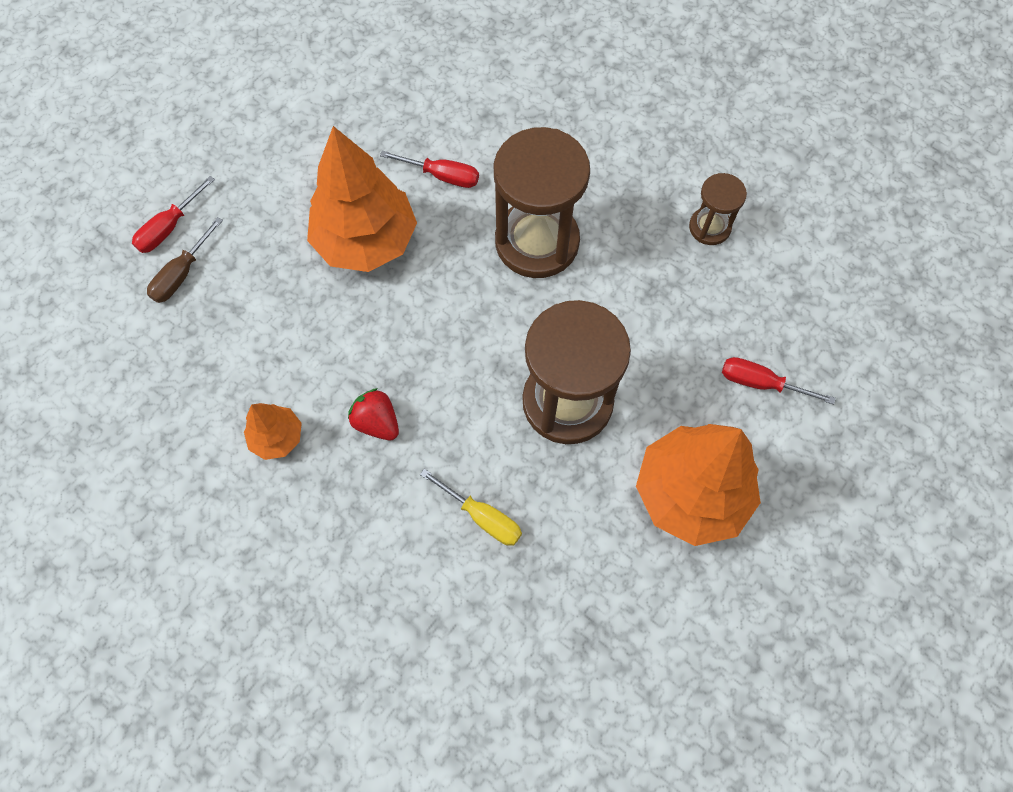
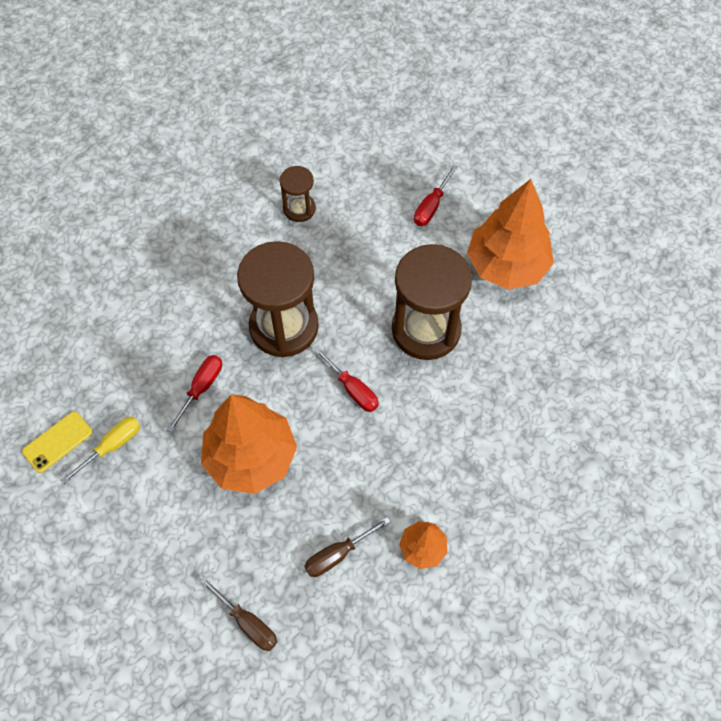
camera: 80 degrees left, 5 degrees down
(169, 228) = (194, 633): red screwdriver -> red screwdriver (353, 389)
(262, 347) = (337, 555): none -> brown screwdriver
(359, 64) = (57, 442): none -> yellow phone
(377, 422) = (421, 468): red strawberry -> none
(483, 517) = (508, 401): yellow screwdriver -> yellow screwdriver (113, 446)

